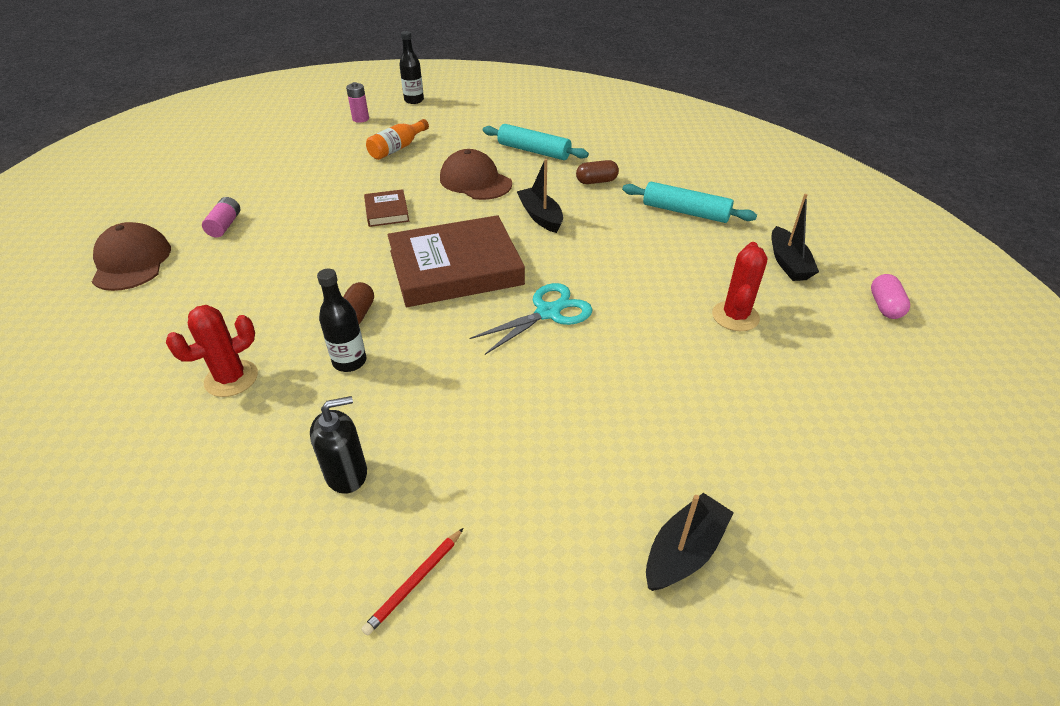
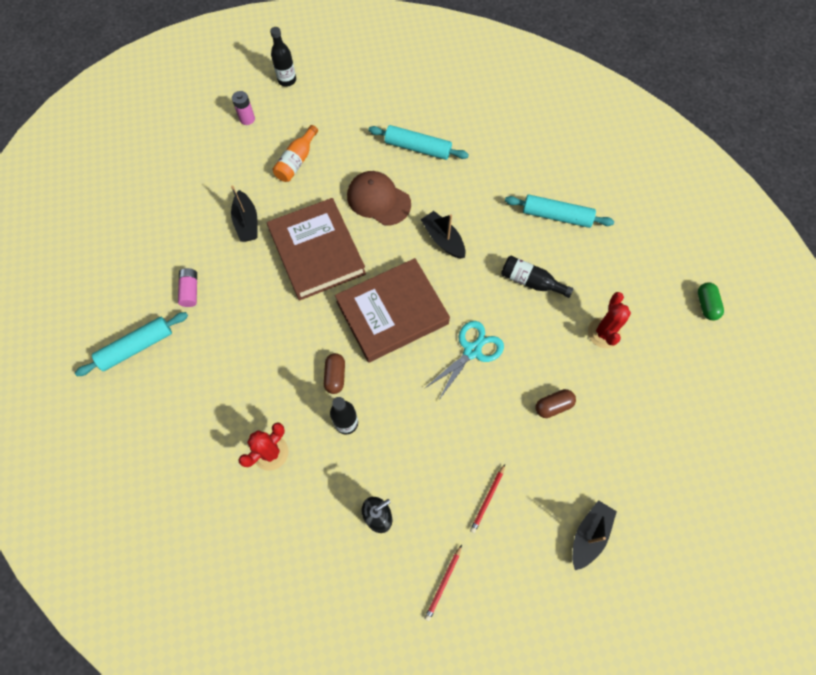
camera: 10 degrees left, 25 degrees up
(132, 262) = (136, 347): brown cap -> turquoise rolling pin
(387, 211) = (317, 252): brown book -> brown book, size x2.17
(524, 476) = (487, 499): none -> red pencil
(596, 181) = (479, 185): brown capsule -> brown capsule (553, 406)
(642, 260) = (531, 281): none -> black bottle
(788, 263) = (638, 267): black boat -> black boat (247, 222)
(885, 306) = (706, 305): pink capsule -> green capsule

